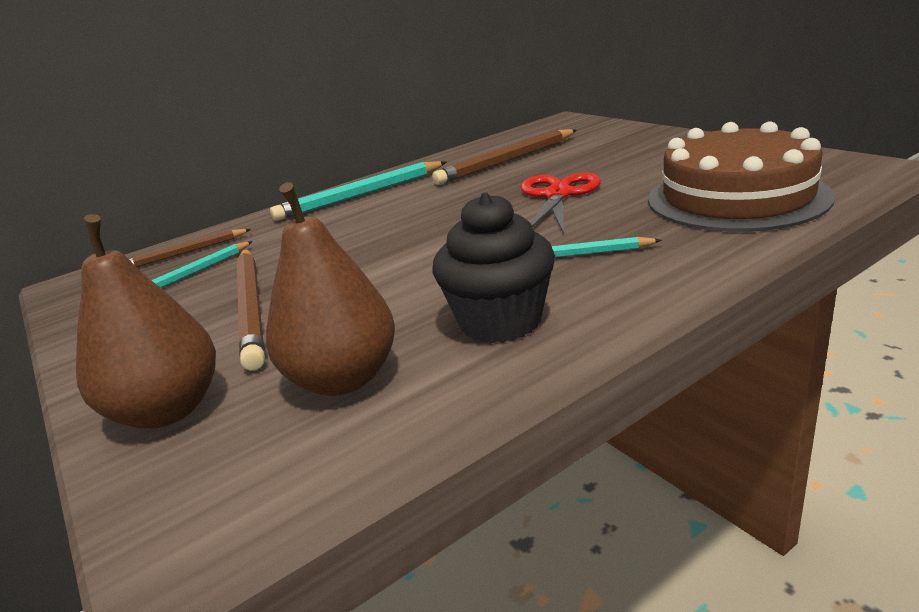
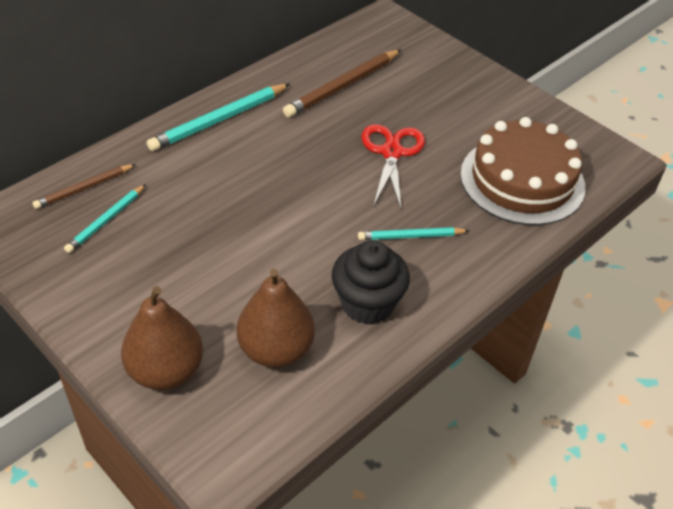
camera: 15 degrees left, 20 degrees up
(252, 307) = (180, 270): brown pencil -> none

